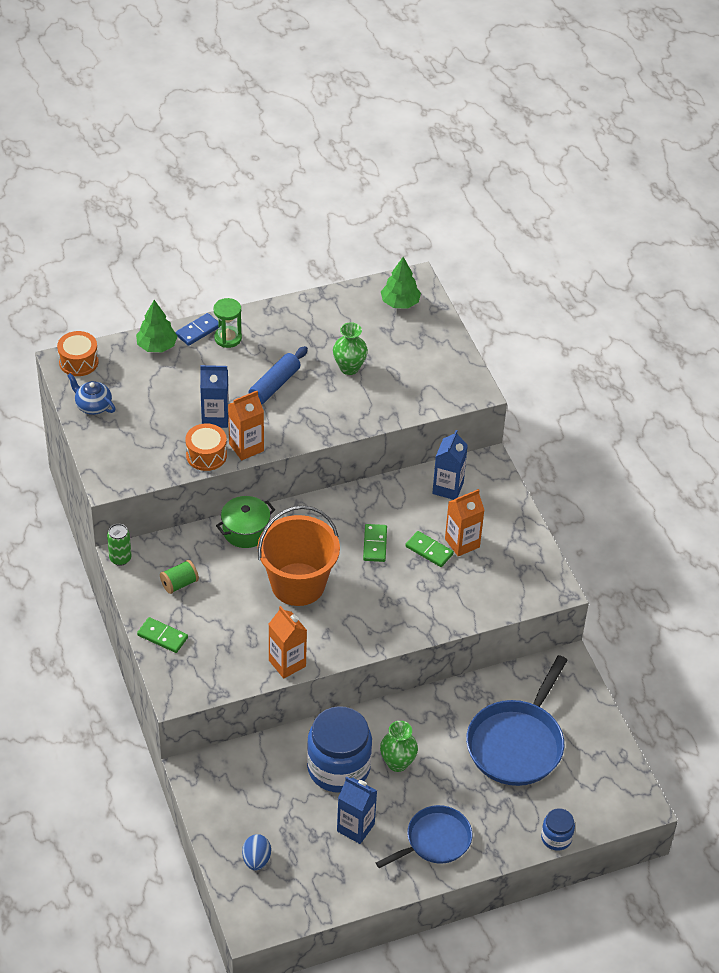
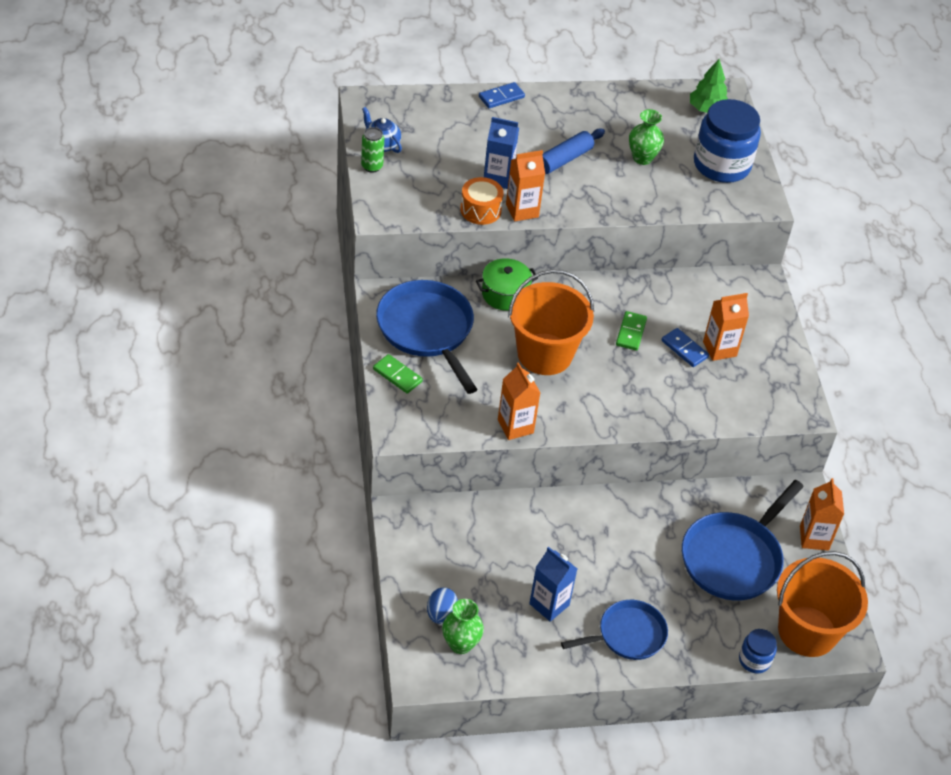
camera: 10 degrees right, 0 degrees up
(78, 362) = (378, 102): orange drum -> none
(120, 558) = (375, 295): green can -> green can (372, 166)
(157, 346) = (457, 103): green tree -> none
(179, 584) = (427, 330): green spool -> blue pan
(228, 338) = (529, 109): green hourglass -> none
(338, 767) = (545, 542): blue jar -> blue jar (721, 165)
(397, 763) = (607, 551): green vase -> green vase (460, 644)
(429, 550) = (684, 349): green domino -> blue domino
(448, 488) = (716, 295): blue carton -> none
(587, 707) = (814, 538): none -> orange carton
(598, 799) = (807, 631): none -> orange bucket

